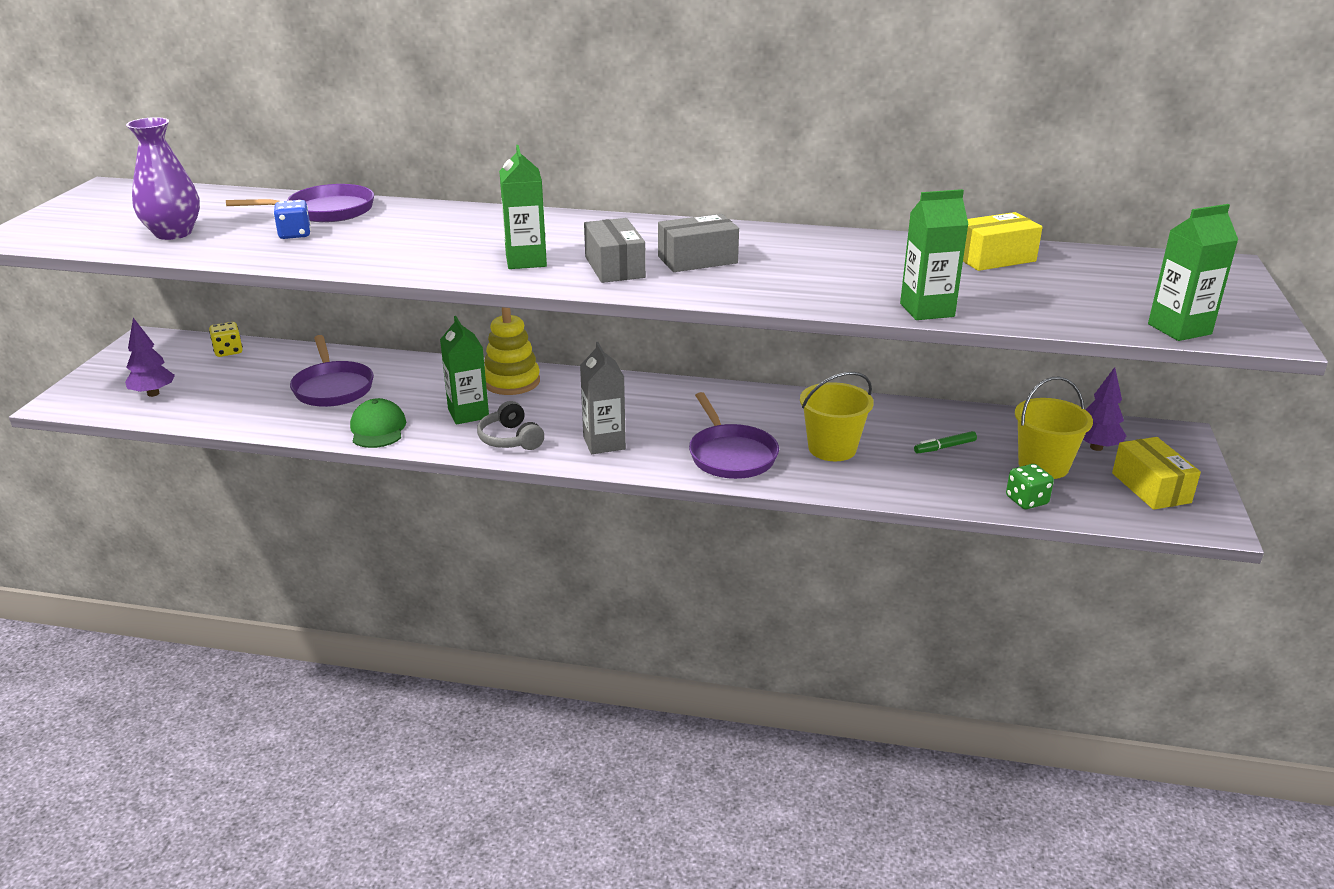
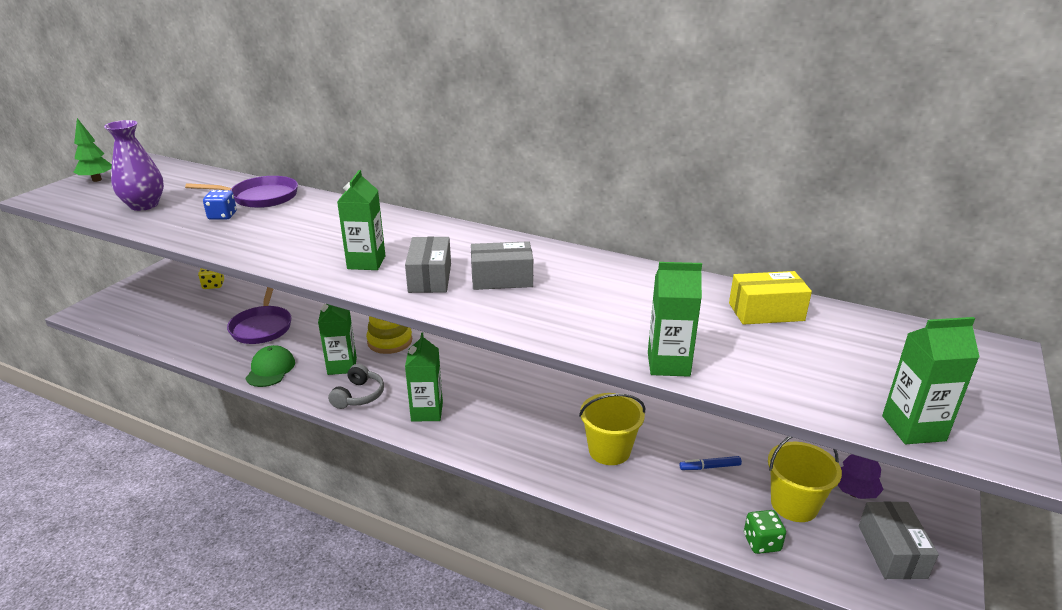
camera: 15 degrees right, 0 degrees up
(71, 212) = (97, 180): none -> green tree
(153, 393) = (143, 314): purple tree -> none
(510, 439) = (359, 395): grey headphones -> grey headphones turned 150 degrees counterclockwise
(604, 443) = (427, 412): grey carton -> green carton
(730, 455) = (521, 442): purple pan -> none
(944, 447) = (709, 467): green marker -> blue marker
(1151, 488) = (892, 551): yellow box -> grey box

